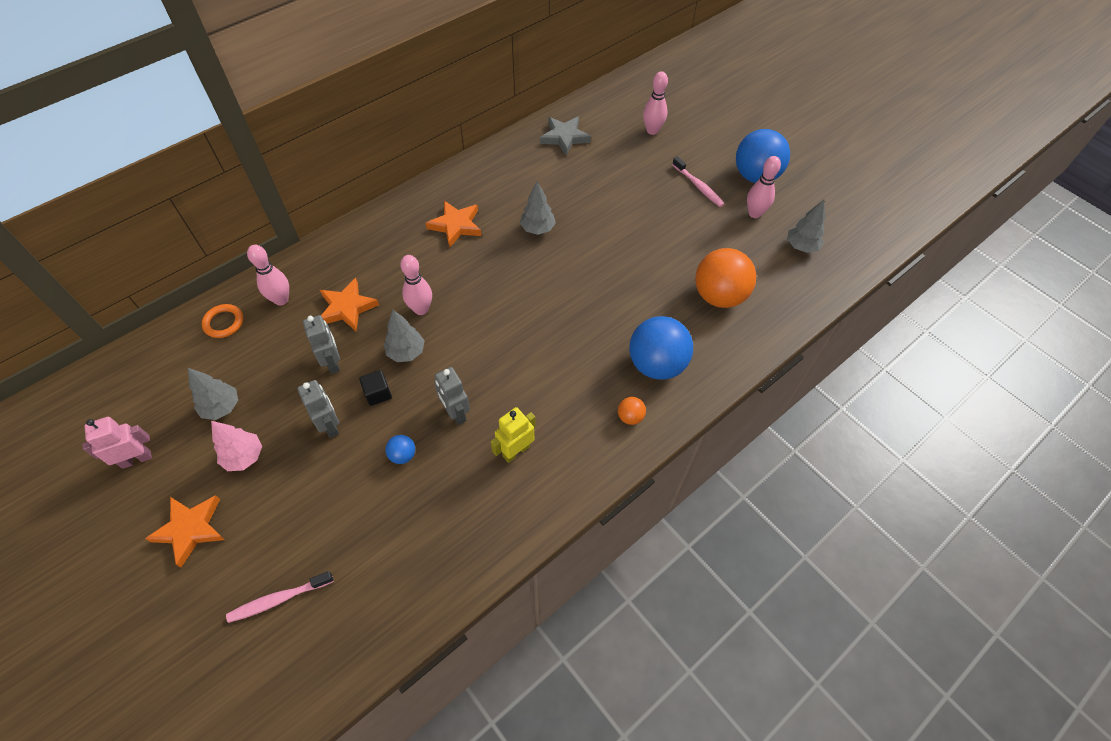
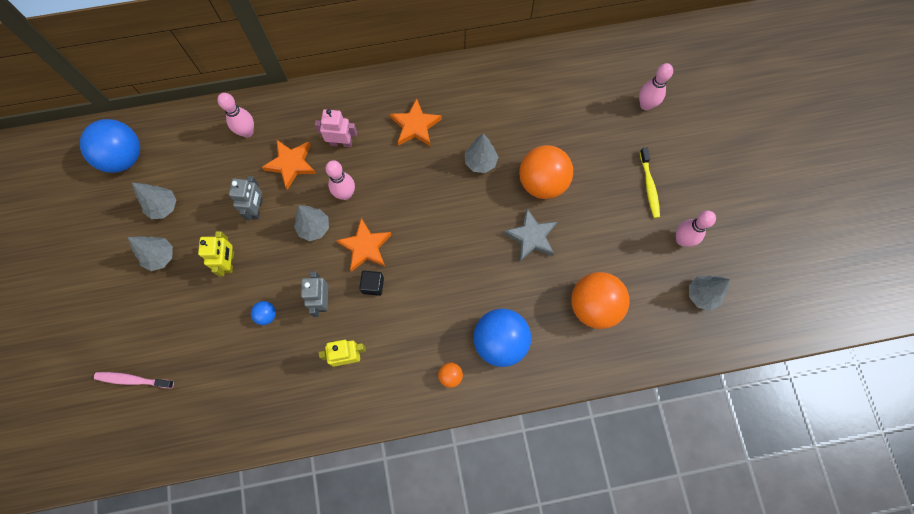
camera: 30 degrees right, 15 degrees up
(136, 459) = (92, 220): pink robot -> pink robot (341, 143)
(190, 529) = (102, 295): orange star -> orange star (365, 247)
(224, 323) = (197, 132): orange ring -> none
(244, 457) = (160, 257): pink tree -> grey tree
(330, 425) = (229, 262): grey robot -> yellow robot
(378, 393) = (275, 253): black cube -> black cube (373, 285)
(564, 137) = (560, 75): grey star -> grey star (531, 237)
(605, 221) = (542, 182): none -> orange ball
(698, 186) = (649, 186): pink toothbrush -> yellow toothbrush
(755, 176) = (710, 201): blue ball -> blue ball (124, 157)

